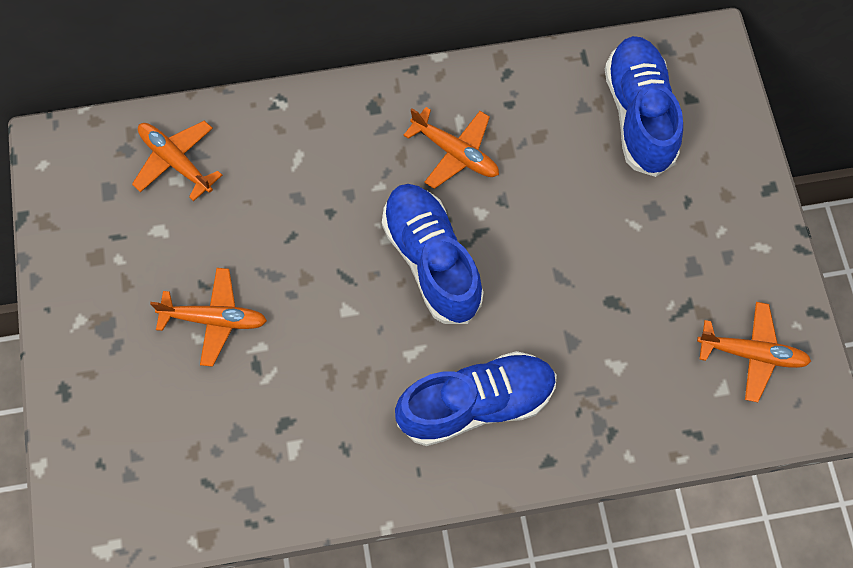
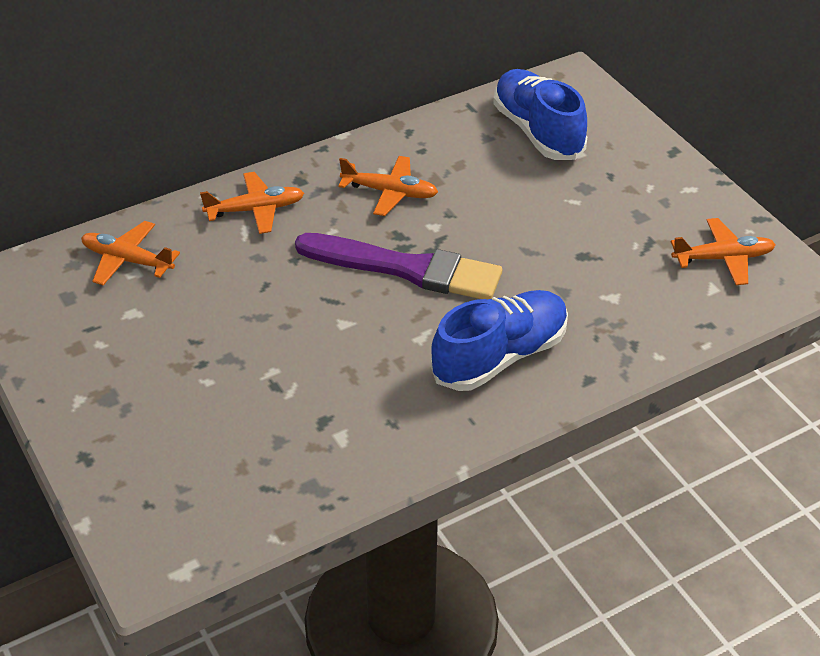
camera: 20 degrees left, 25 degrees down
(214, 319) = (217, 362): orange plane -> orange plane (255, 210)
(431, 260) = (406, 268): blue shoe -> purple brush

